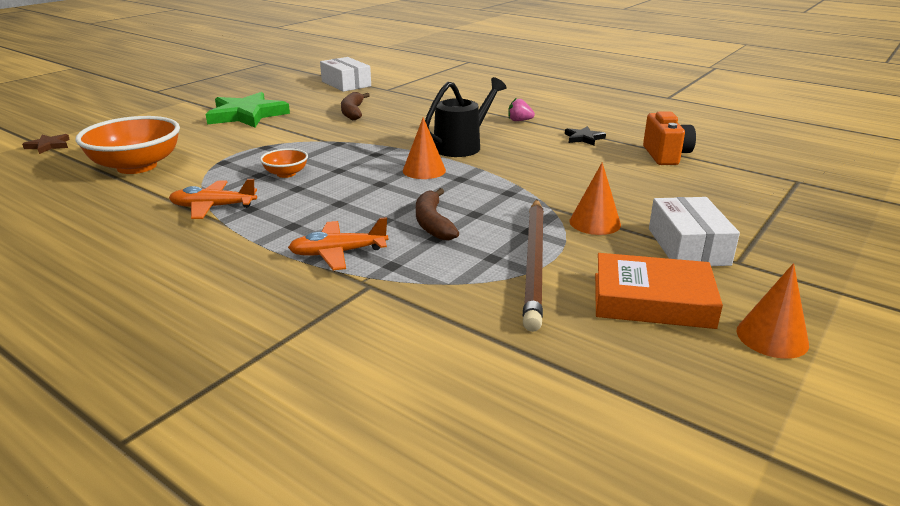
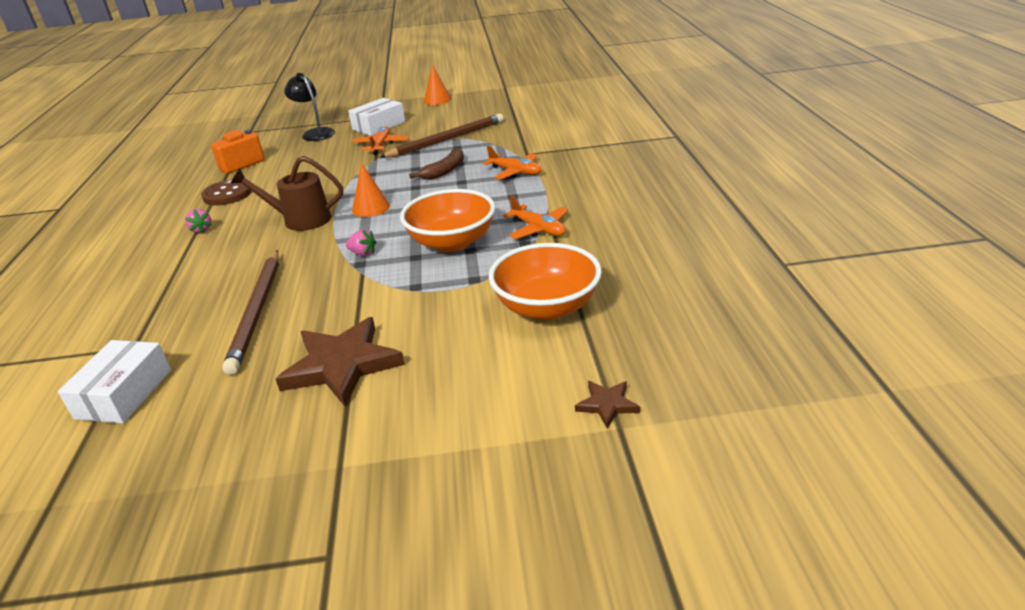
camera: 130 degrees left, 5 degrees up
(247, 115) = (342, 365): green star -> brown star
(286, 174) = (452, 242): orange bowl -> orange bowl, size x2.07
(350, 147) = (363, 253): none -> pink strawberry
(353, 112) = (257, 311): brown banana -> brown pencil
(462, 146) = (300, 220): black watering can -> brown watering can
(583, 138) = (227, 194): black star -> brown button
(595, 223) = (381, 145): orange cone -> orange plane
(652, 300) = (441, 117): orange book -> none
(723, 206) = (315, 133): none -> black lamp

